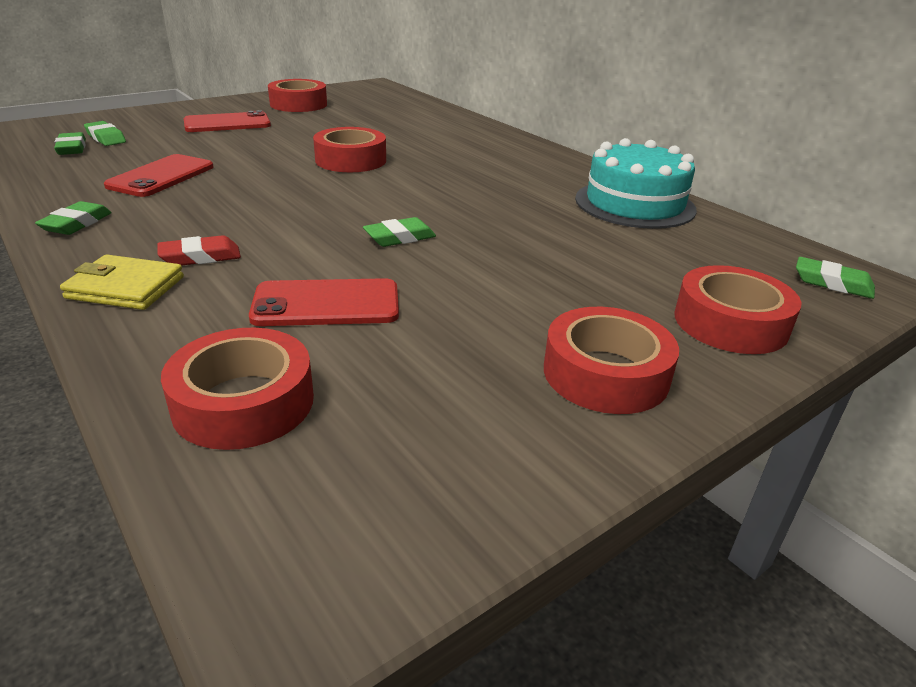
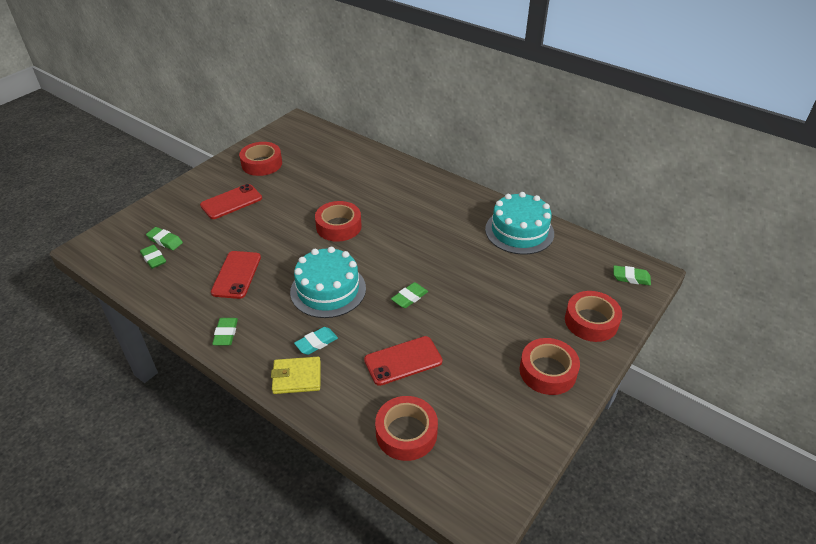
camera: 15 degrees left, 10 degrees up
(200, 257) = (316, 343): red eraser -> turquoise eraser
(277, 210) = (328, 290): none -> turquoise cake

